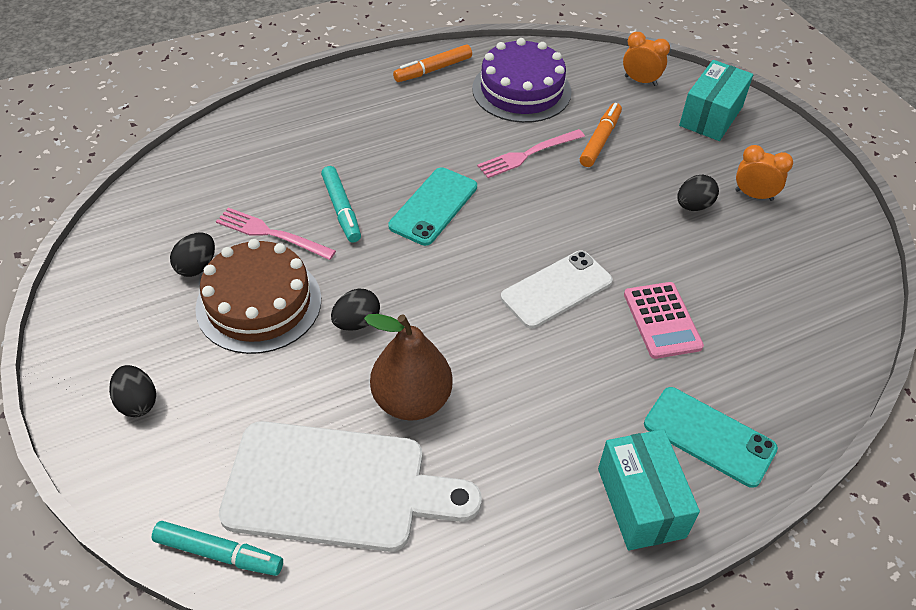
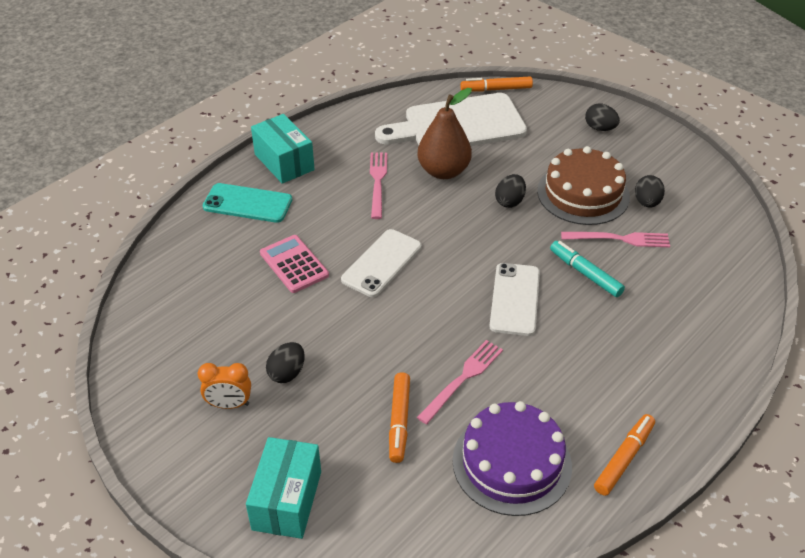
camera: 160 degrees right, 5 degrees down
(219, 553) = (496, 89): turquoise marker -> orange marker
(433, 206) = (515, 299): turquoise phone -> white phone
(512, 413) = (378, 182): none -> pink fork
(640, 81) = (383, 530): orange clock -> none

